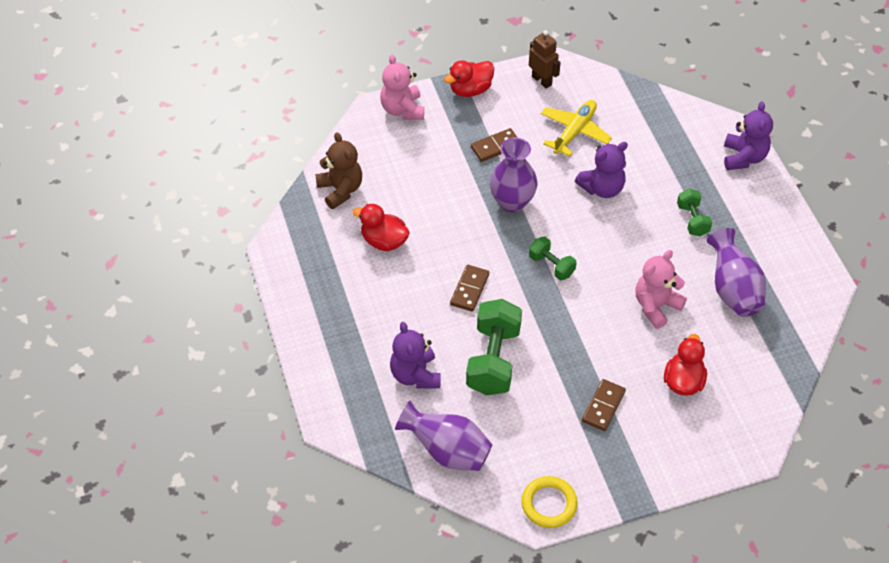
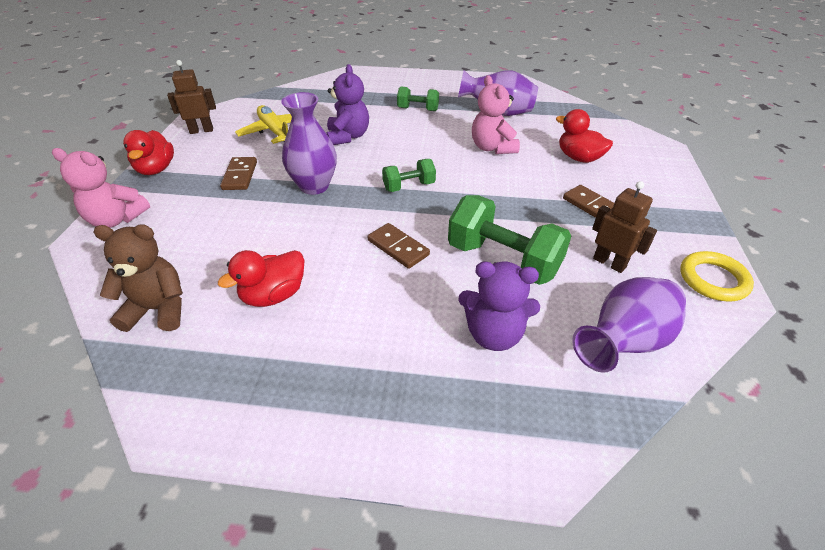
camera: 65 degrees left, 10 degrees down
(530, 430) = (609, 263): none -> brown robot
(743, 157) = (379, 77): purple teddy bear -> none

